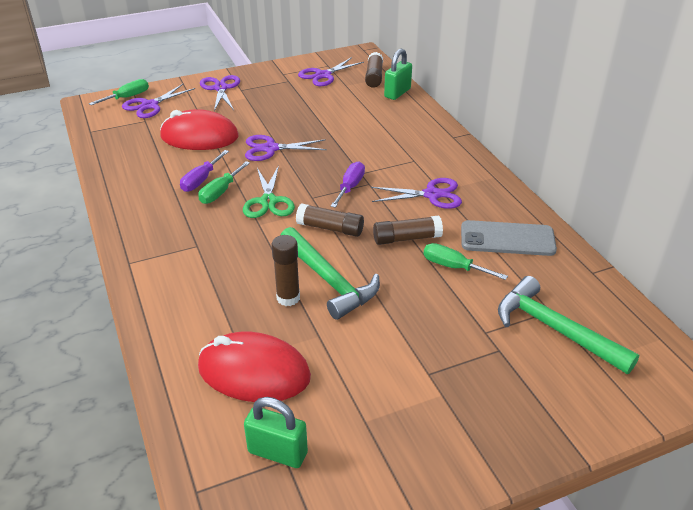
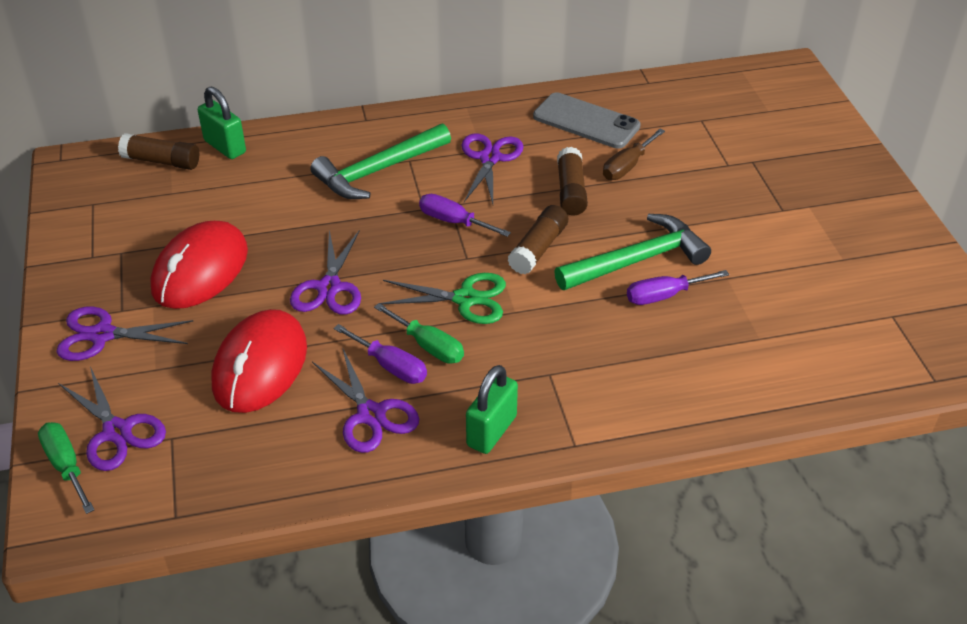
camera: 80 degrees left, 5 degrees up
(254, 372) = (780, 331): red mouse -> red mouse (200, 270)
(277, 452) = (884, 320): green padlock -> green padlock (491, 431)
(288, 298) = (664, 296): brown glue stick -> purple screwdriver
(323, 75) = (125, 212): purple scissors -> purple scissors (371, 414)
(453, 267) = (627, 166): green screwdriver -> brown screwdriver
(507, 239) = (586, 121): grey phone -> grey phone turned 75 degrees counterclockwise
(554, 329) = (726, 123): green hammer -> green hammer (378, 171)

